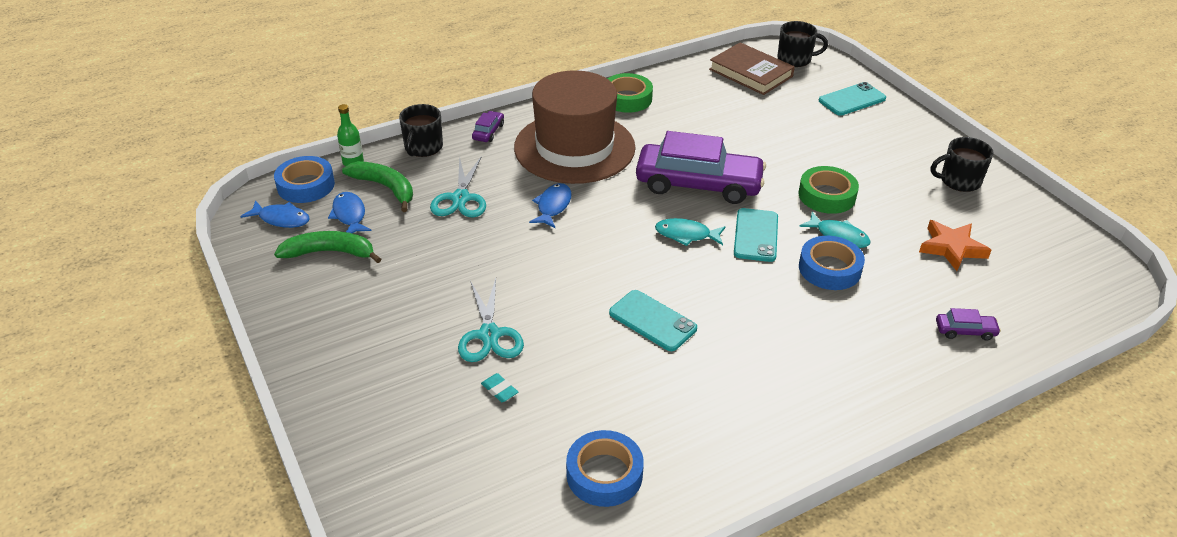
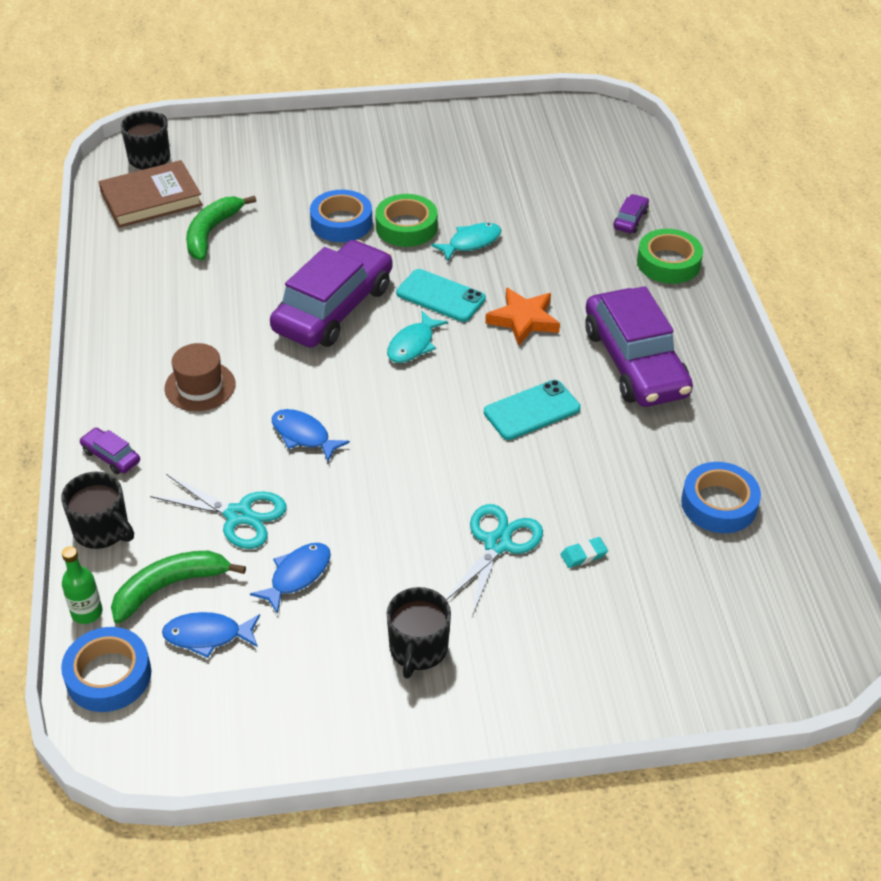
camera: 70 degrees left, 5 degrees up
(281, 219) = (172, 714): blue fish -> blue fish (297, 575)
(330, 252) = (276, 669): green banana -> green banana (211, 233)
(489, 335) = (497, 544): turquoise scissors -> turquoise scissors turned 75 degrees counterclockwise
(574, 147) = (200, 386): brown hat -> brown hat, size x0.44
(627, 98) = (129, 312): green tape -> green tape (668, 263)
(759, 375) = (635, 362): none -> purple car
(829, 269) = (514, 266): blue tape -> blue tape (341, 222)
(852, 100) = (257, 149): turquoise phone -> none
(952, 248) = (524, 182): orange star -> orange star (523, 320)
(959, 181) = (433, 138): black mug -> black mug (418, 649)

